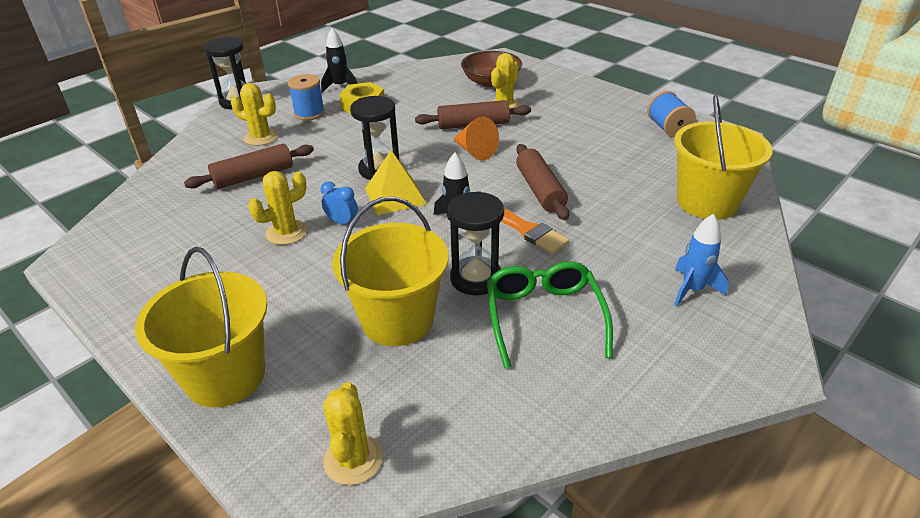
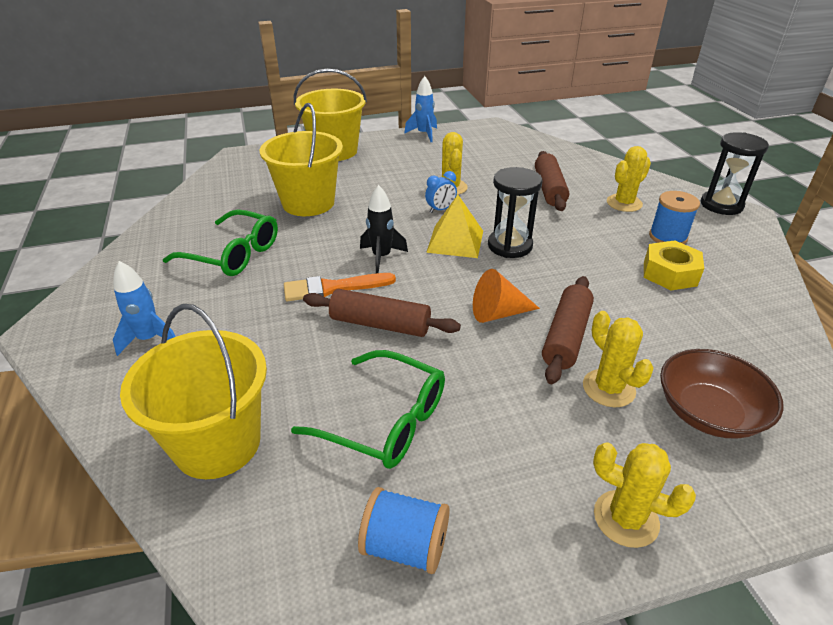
camera: 120 degrees right, 0 degrees up
(121, 311) = (424, 134): none -> blue rocket
(340, 86) = (742, 272): black rocket -> none
(353, 459) = (236, 169): yellow cactus -> yellow cactus (626, 518)
(476, 278) = (306, 242): black hourglass -> none
(614, 158) = (384, 420): none -> green glasses

